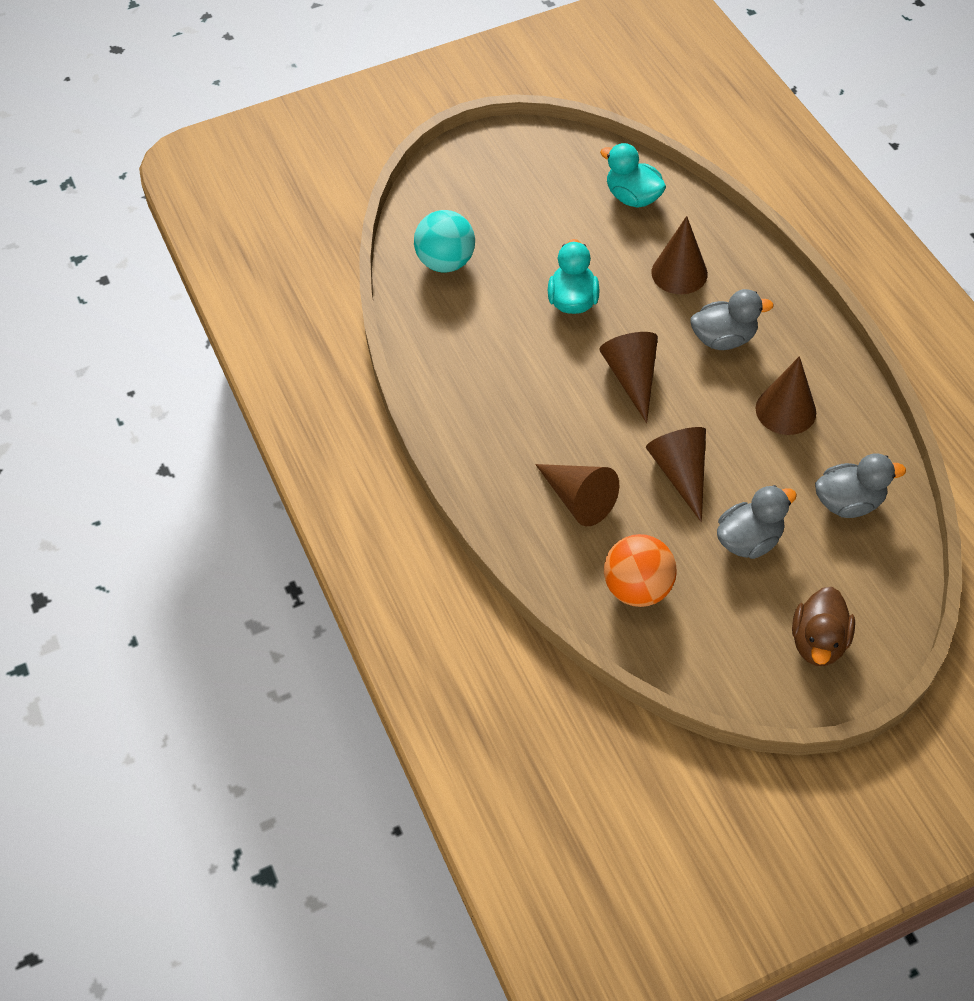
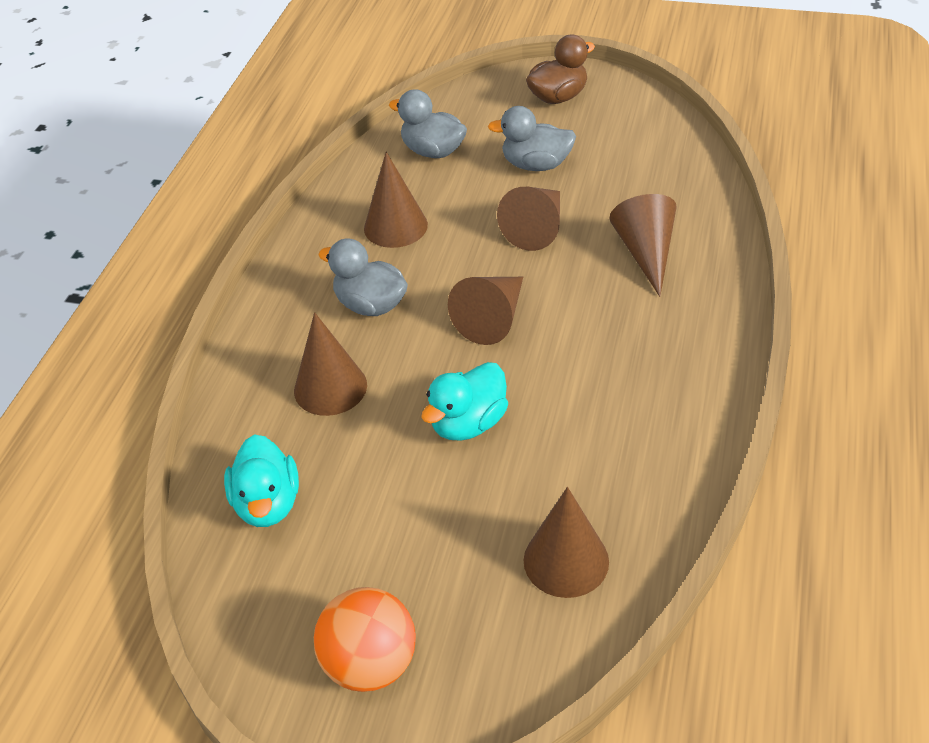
camera: 140 degrees left, 10 degrees down
(446, 262) = (566, 560): turquoise ball -> brown cone
(637, 588) = (657, 177): orange ball -> orange ball (370, 664)

